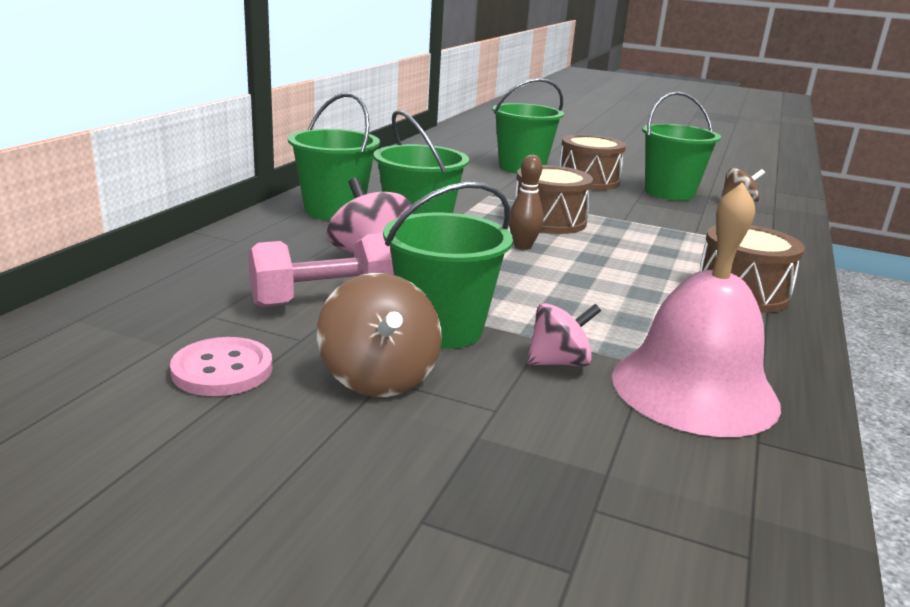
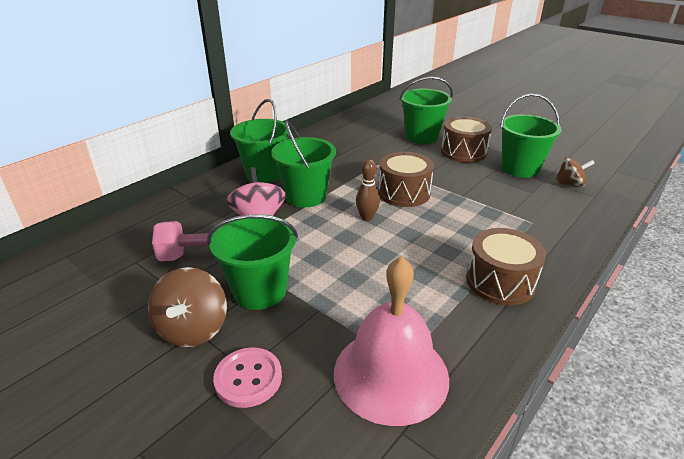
camera: 20 degrees right, 10 degrees up
(222, 370) = (113, 308): pink button -> pink button (248, 378)
(559, 362) = (314, 333): pink spinning top -> none

